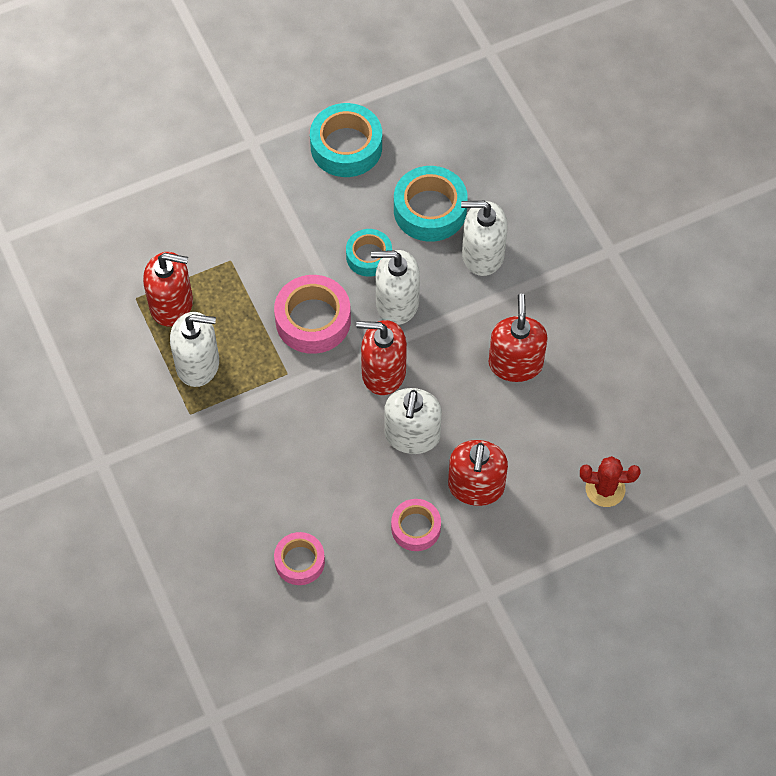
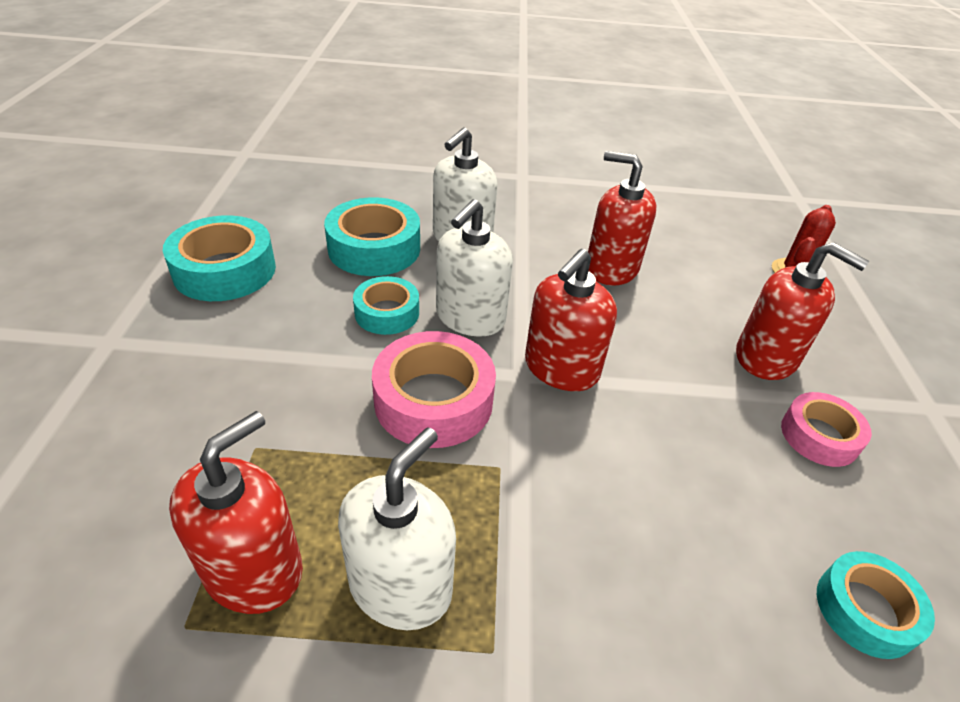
camera: 65 degrees left, 20 degrees down
(299, 561) = (865, 610): pink tape -> turquoise tape
(412, 435) = (670, 381): white soap dispenser -> none

